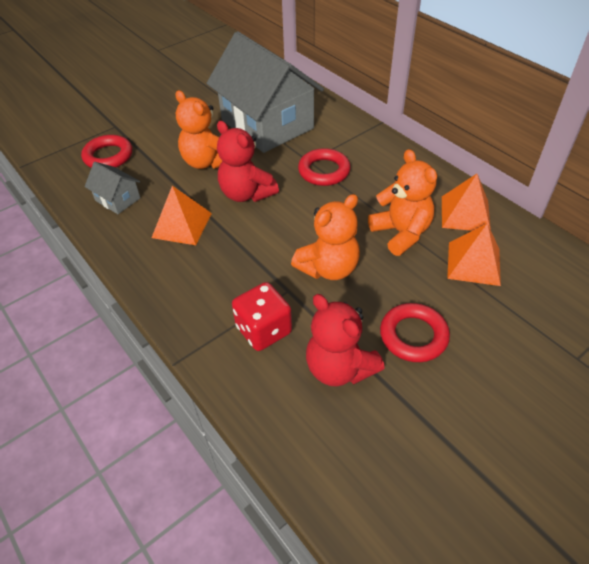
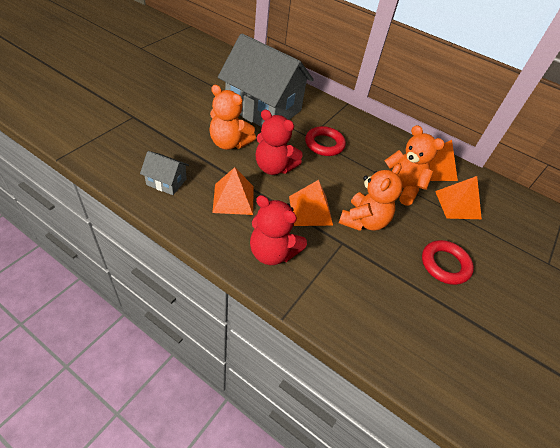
camera: 25 degrees left, 0 degrees up
(108, 156) = (140, 144): red ring -> none
(263, 330) = (339, 278): red dice -> none
(266, 248) = (310, 210): none -> orange pyramid
(339, 368) = (407, 298): red teddy bear -> red teddy bear (272, 252)

